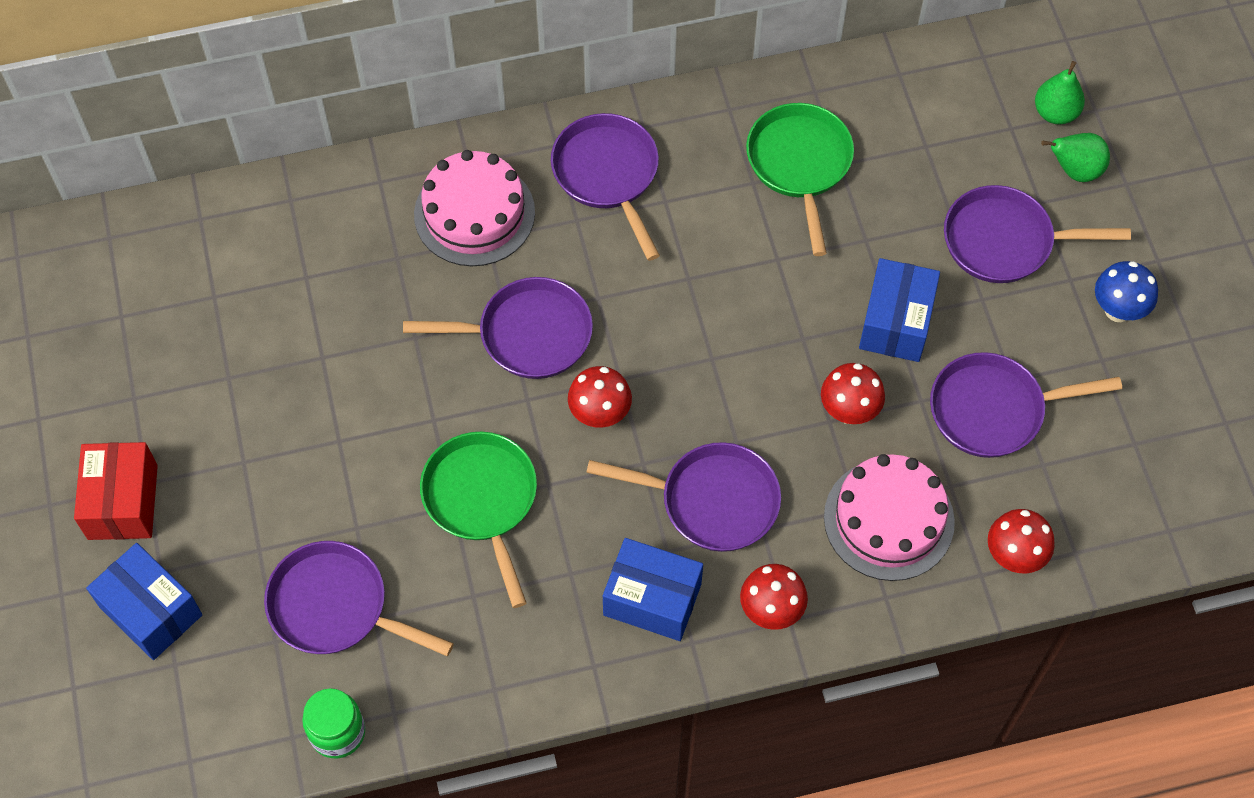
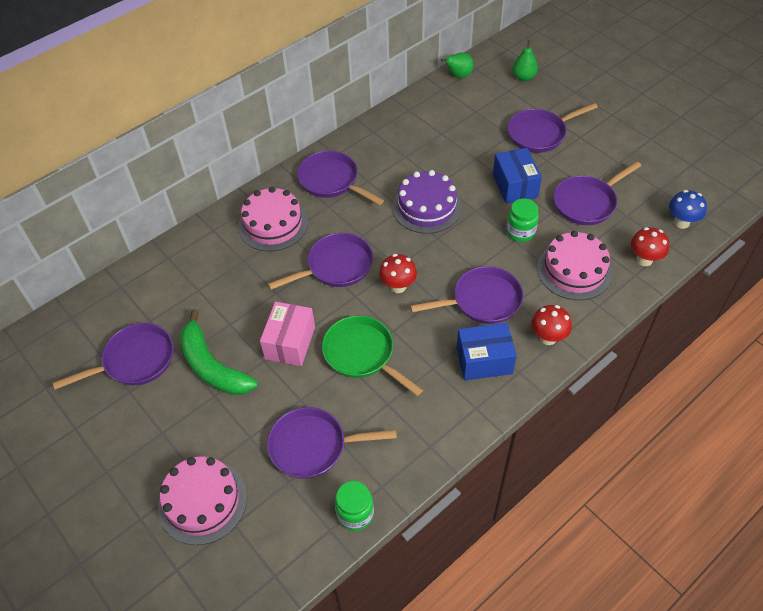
camera: 25 degrees left, 10 degrees down
(123, 502) = (152, 449): red box -> none
(151, 611) = (203, 501): blue box -> pink cake
(163, 352) = (135, 361): none -> purple pan
(264, 414) = (212, 366): none -> green banana
(390, 430) = (290, 343): none -> pink box
(729, 295) = (426, 207): none -> purple cake
(800, 164) = (423, 140): green pan -> none
(849, 411) = (520, 232): red mushroom -> green jar
(1075, 170) = (549, 95): green pear -> green pear (458, 76)
(1118, 310) = (610, 140): blue mushroom -> blue mushroom (681, 222)

